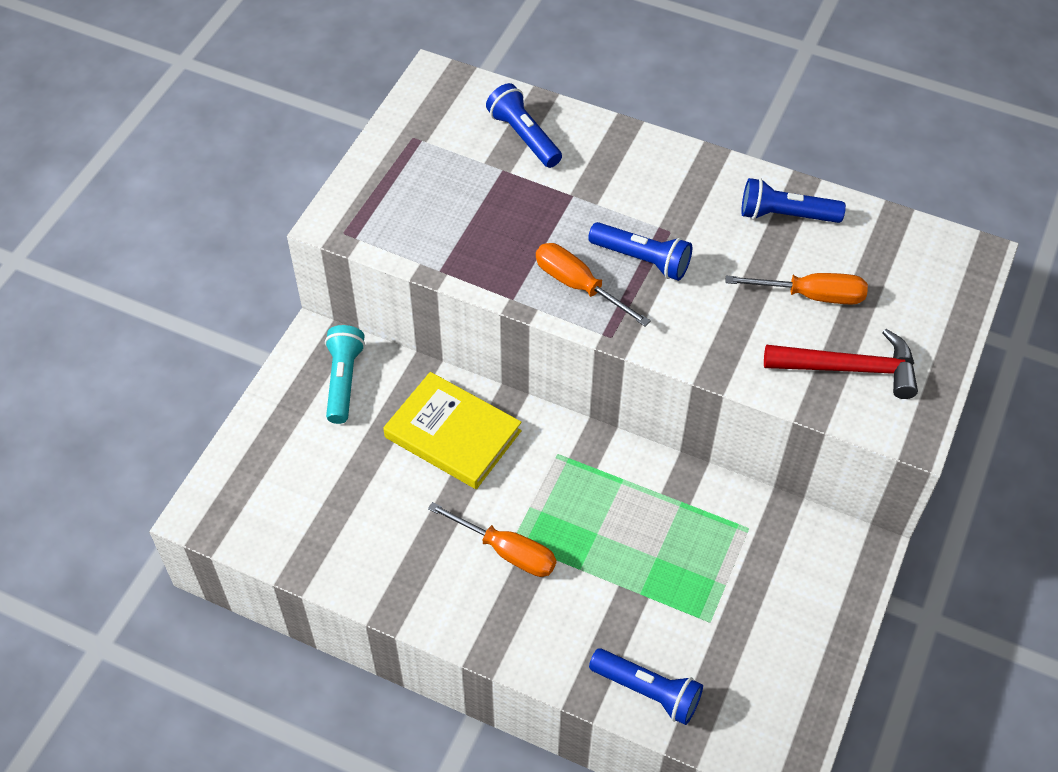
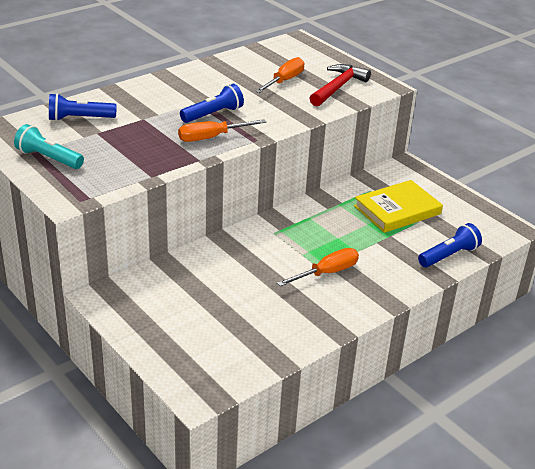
camera: 65 degrees left, 20 degrees down
(343, 381) = (144, 295): turquoise flashlight -> turquoise flashlight (48, 158)
(453, 434) = (227, 265): yellow book -> yellow book (397, 210)
(785, 215) = (226, 70): blue flashlight -> none

